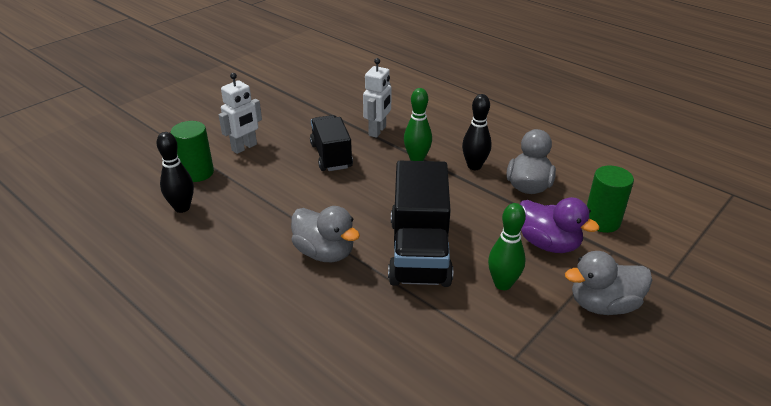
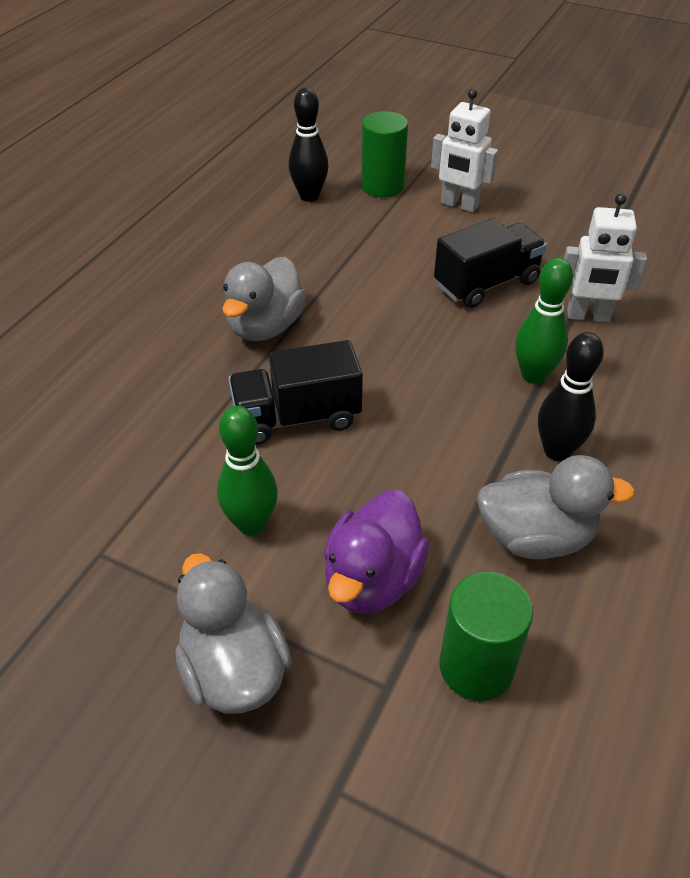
camera: 75 degrees right, 10 degrees up
(419, 252) = (297, 417): black truck -> black truck, size x0.66

